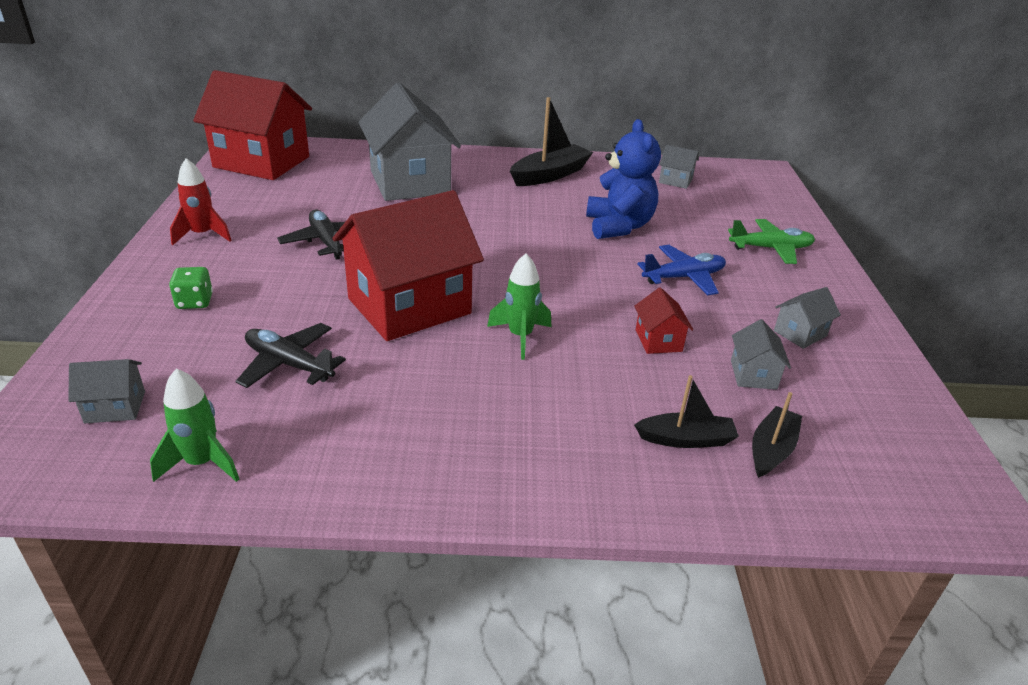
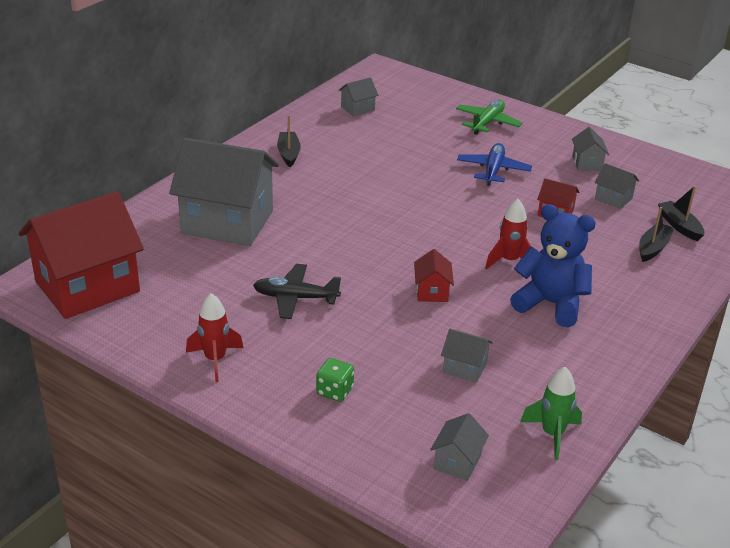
camera: 55 degrees left, 0 degrees up
(289, 364) = (464, 367): black plane -> grey house
(409, 306) = (432, 291): red house -> red house, size x0.42
(520, 336) = (509, 261): green rocket -> red rocket
(550, 175) = (288, 154): black boat -> black boat, size x0.61
(618, 226) = (402, 162): blue teddy bear -> blue teddy bear (550, 304)

